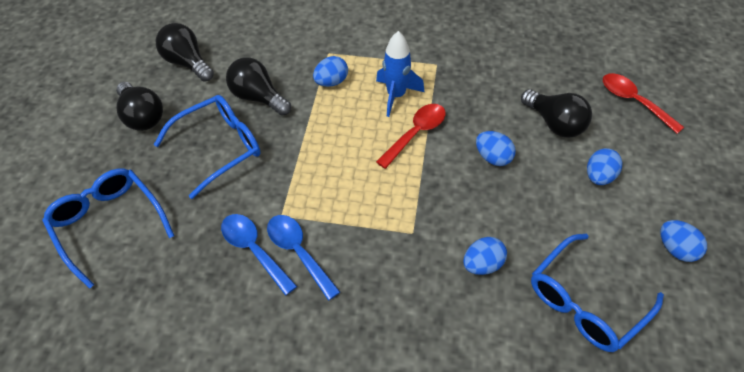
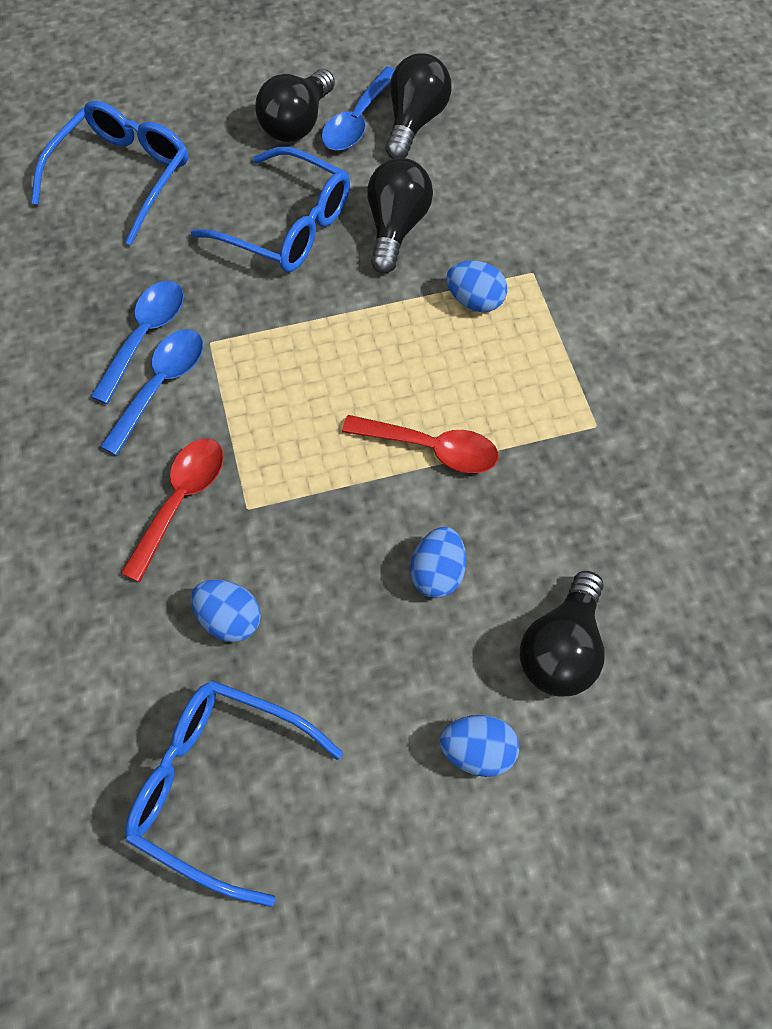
camera: 65 degrees right, 10 degrees up
(164, 87) = (357, 121): none -> blue spoon
(396, 95) = (494, 394): blue rocket -> none
(634, 102) = (691, 775): red spoon -> red spoon (181, 501)
(676, 249) = (378, 914): blue egg -> none

